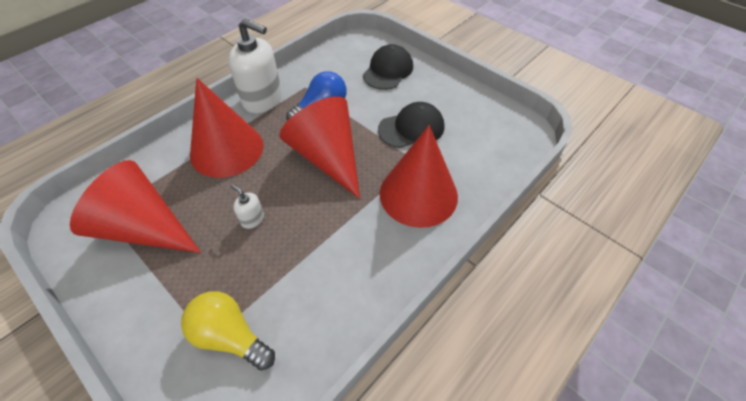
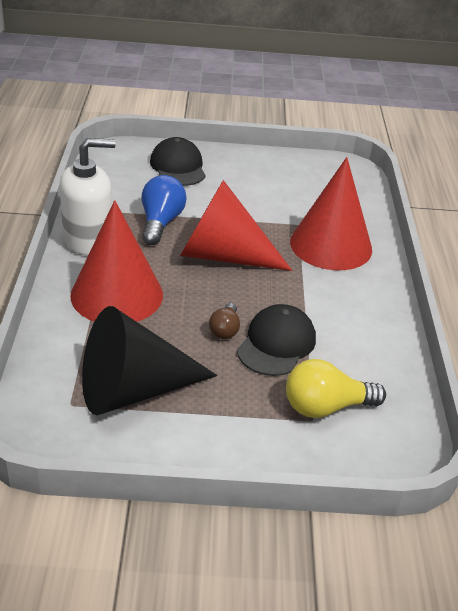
camera: 45 degrees left, 15 degrees down
(145, 228) = (134, 390): red cone -> black cone
(252, 219) = (225, 330): white soap dispenser -> brown light bulb
(411, 128) = (262, 203): black cap -> black cap (276, 344)

